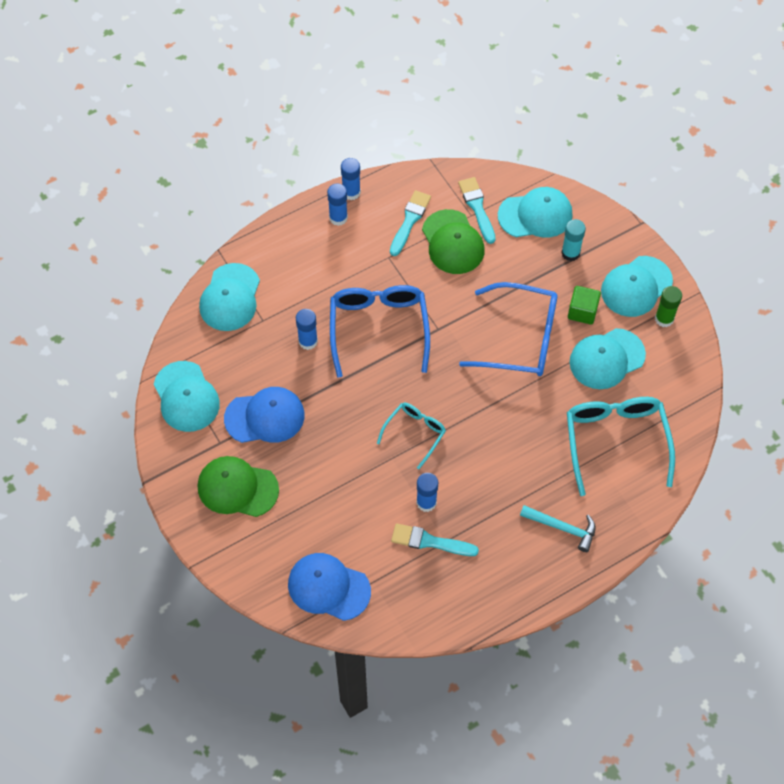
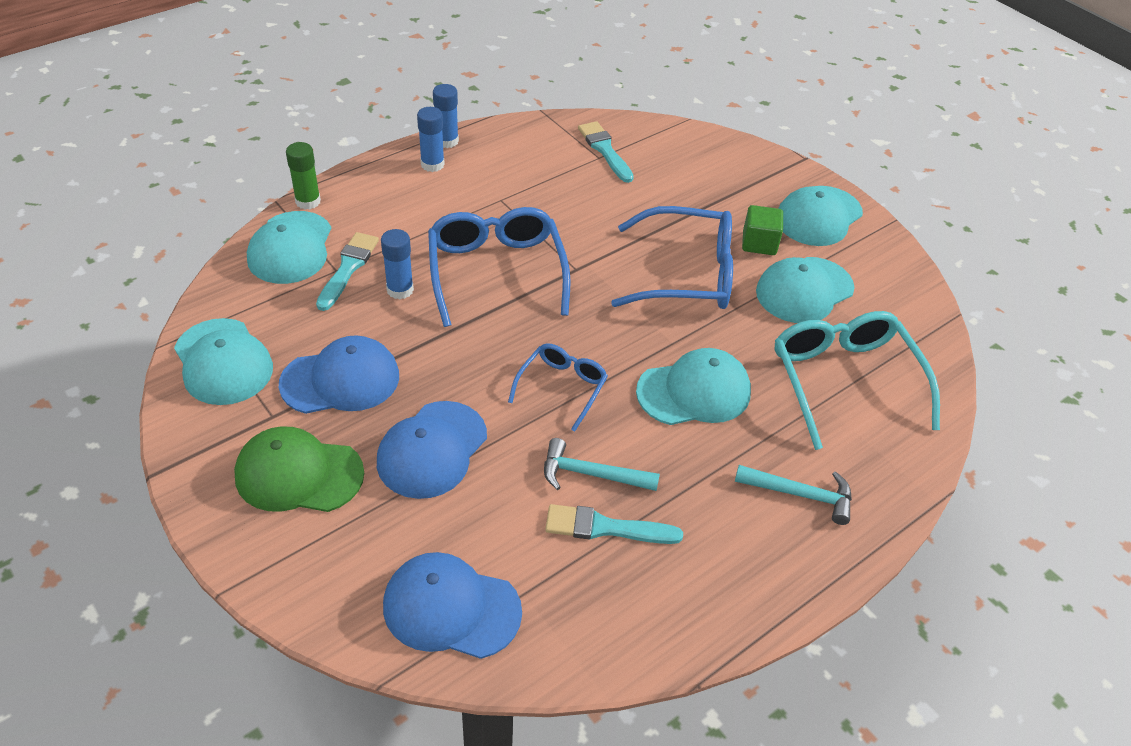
camera: 10 degrees left, 15 degrees down
(323, 476) = (432, 450): none -> blue cap
(410, 220) = (523, 164): turquoise brush -> turquoise brush (348, 268)
(415, 433) = (562, 388): turquoise glasses -> blue glasses
(426, 502) = (592, 474): blue glue stick -> turquoise hammer
(453, 242) = (580, 183): green cap -> none
(535, 215) = (677, 154): turquoise cap -> turquoise cap (694, 392)
(570, 253) = (728, 188): turquoise glue stick -> none
(664, 319) = (863, 246): green glue stick -> green glue stick (308, 201)

